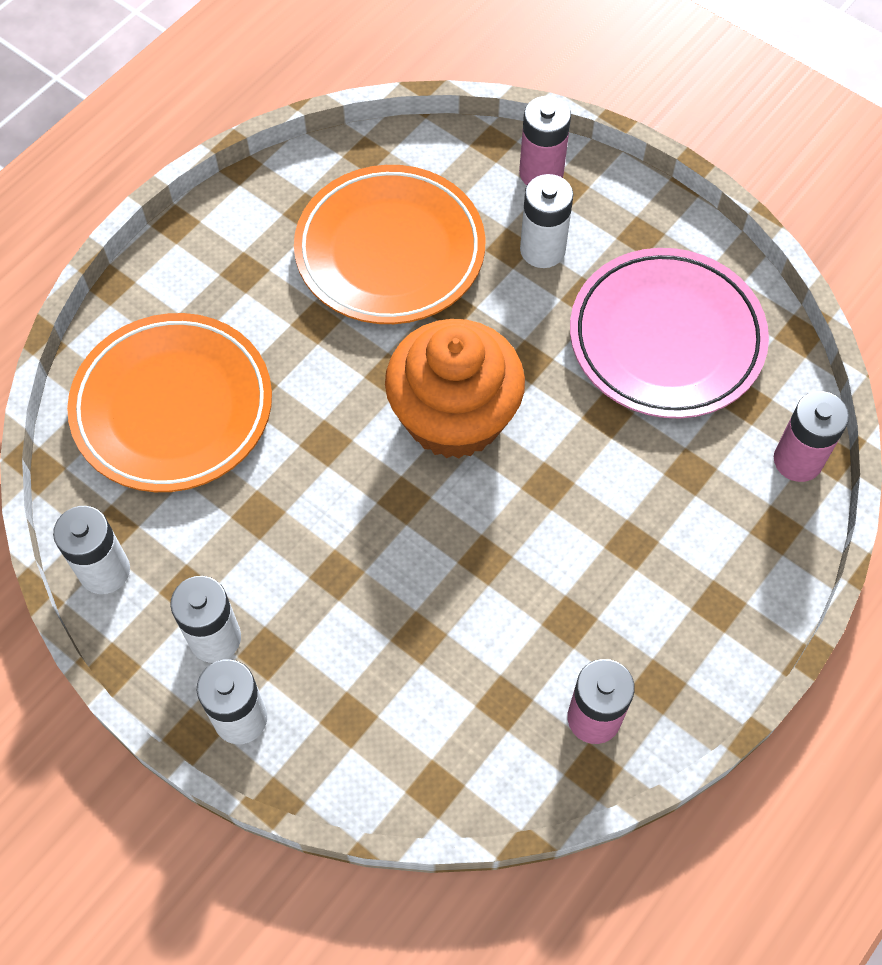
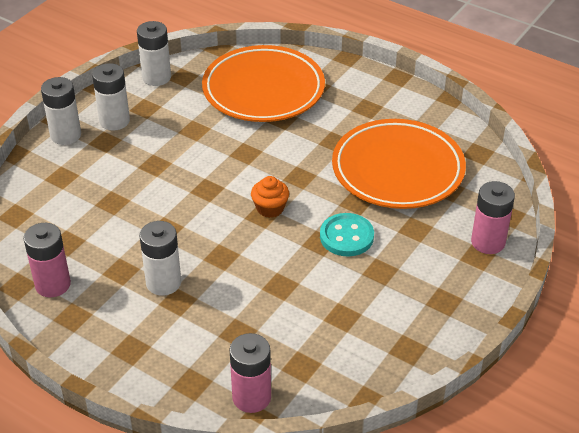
camera: 85 degrees right, 20 degrees down
(454, 417) = (270, 208): orange cupcake -> orange cupcake, size x0.42
(519, 327) = (346, 236): none -> turquoise button
(542, 250) = (417, 246): white battery -> white battery (163, 283)
(666, 339) = (350, 317): pink plate -> none

